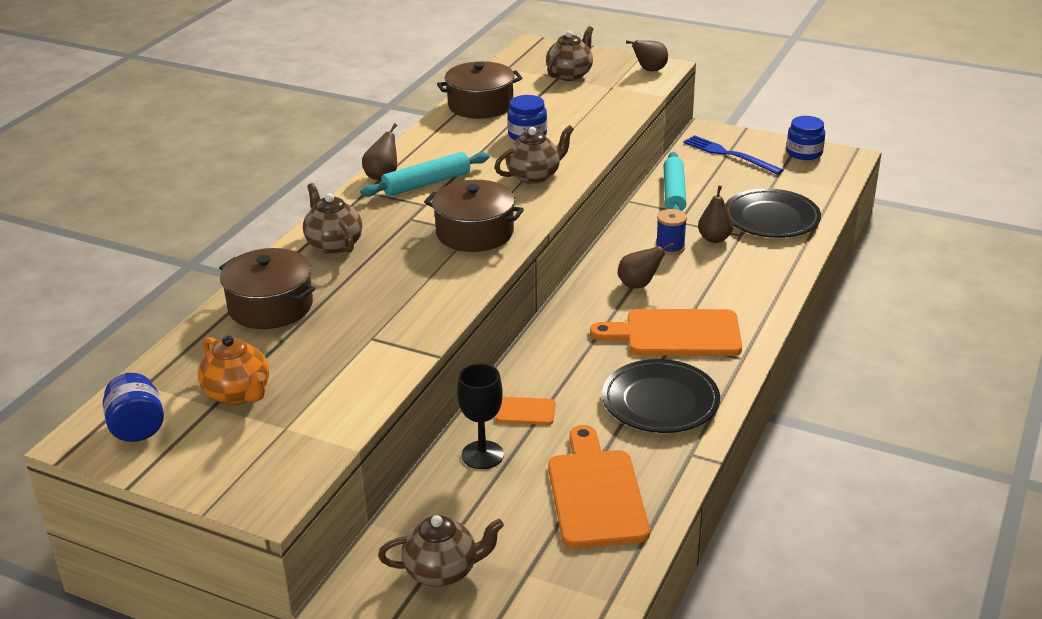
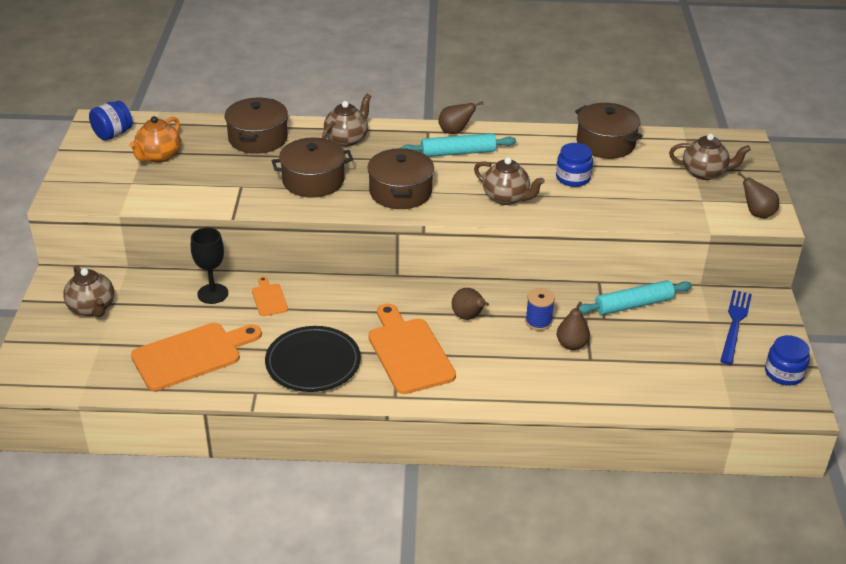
camera: 65 degrees right, 5 degrees up
(404, 284) = (313, 180): none -> brown pot
(426, 183) = (458, 153): turquoise rolling pin -> turquoise rolling pin turned 45 degrees counterclockwise
(771, 218) = (634, 373): black plate -> none

